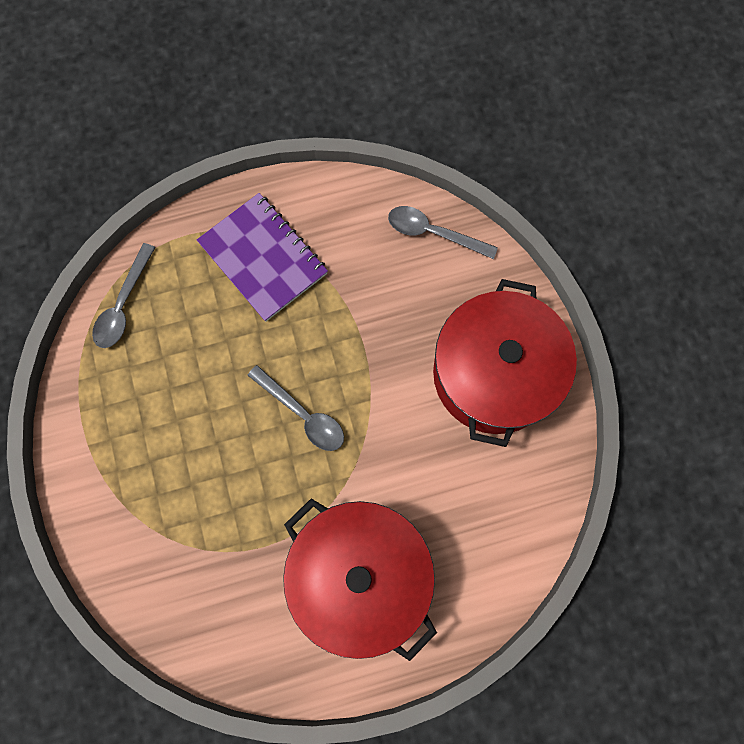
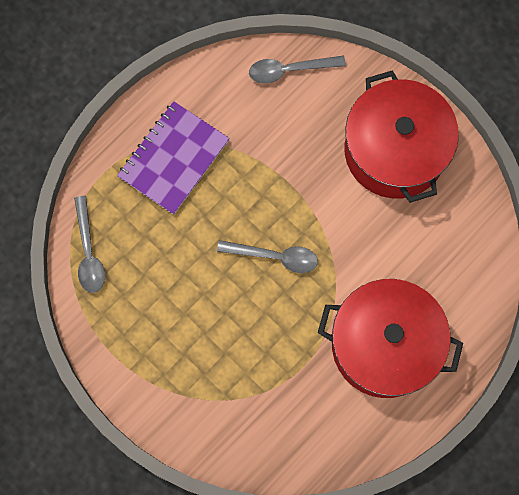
camera: 30 degrees left, 0 degrees up
(263, 258) = (173, 159): purple notebook -> purple notebook turned 75 degrees counterclockwise

